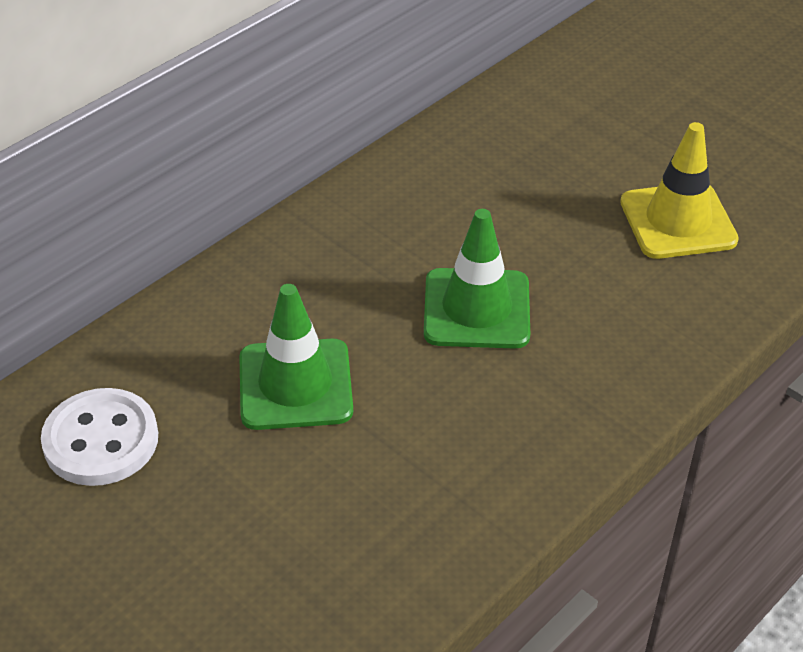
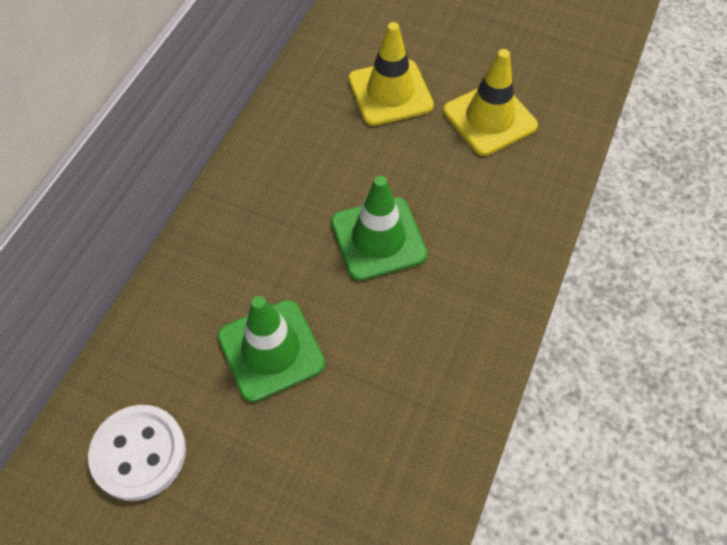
camera: 20 degrees left, 15 degrees up
(563, 165) = (390, 93): none -> yellow traffic cone

